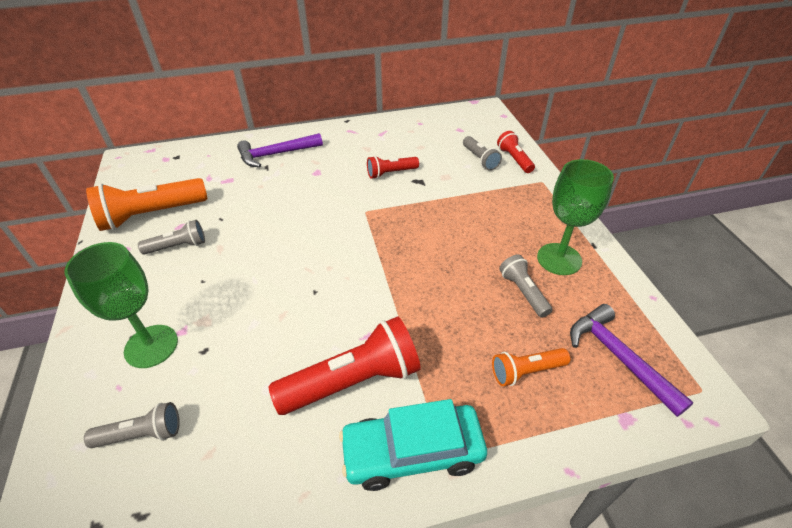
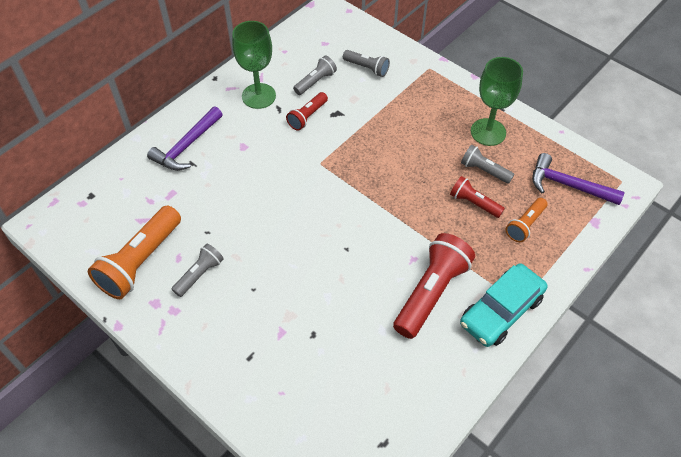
camera: 35 degrees left, 10 degrees up
(142, 434) = (332, 406): grey flashlight -> grey flashlight (315, 82)
(151, 346) = (272, 355): green goblet -> green goblet (258, 96)
(514, 159) = (393, 55): red flashlight -> red flashlight (474, 203)

